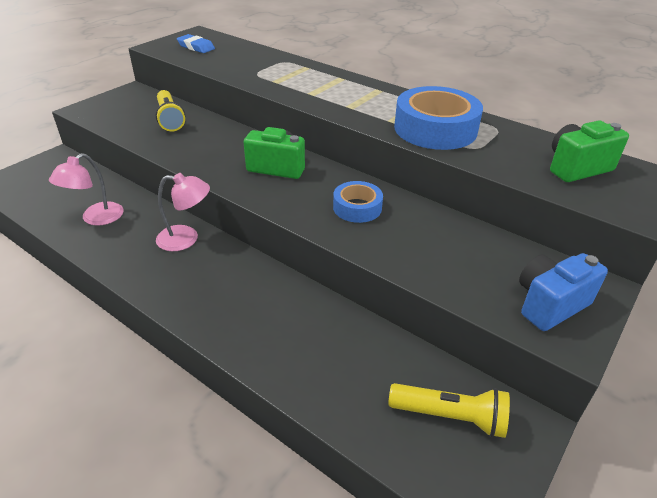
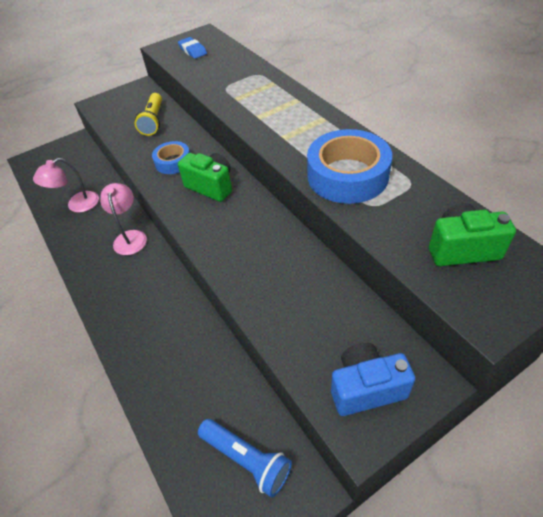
camera: 25 degrees right, 10 degrees up
(186, 239) = (130, 237): pink lamp -> pink lamp turned 120 degrees counterclockwise
(357, 207) = (254, 242): blue tape -> blue tape (173, 162)
(450, 417) = (247, 459): yellow flashlight -> blue flashlight

